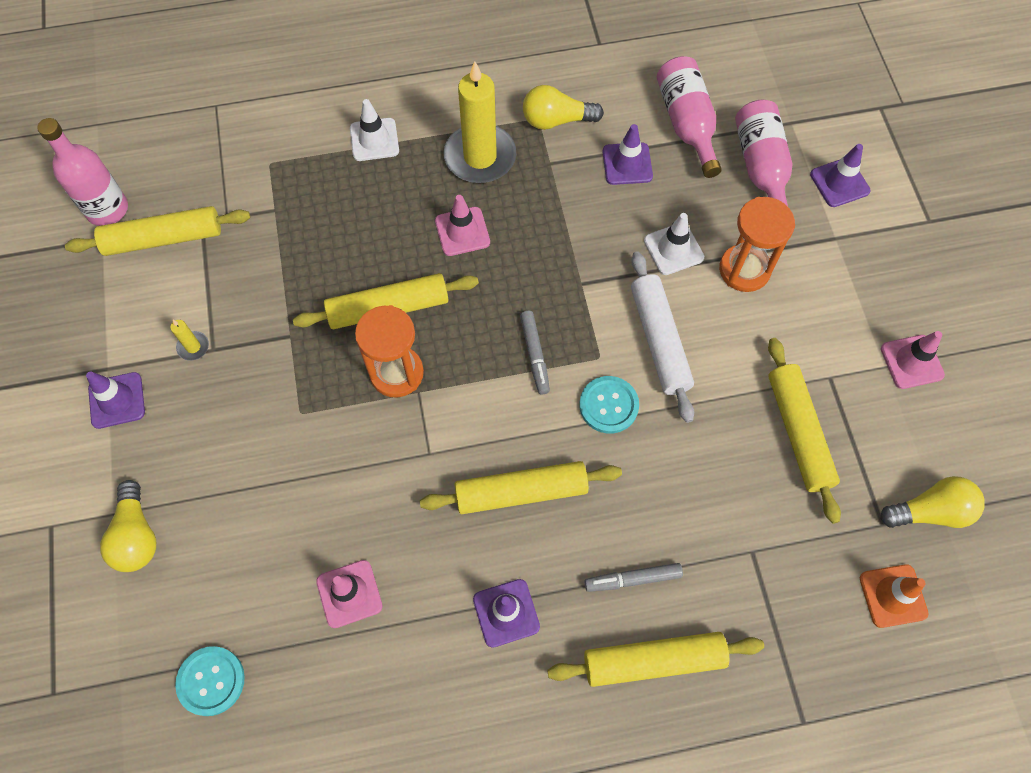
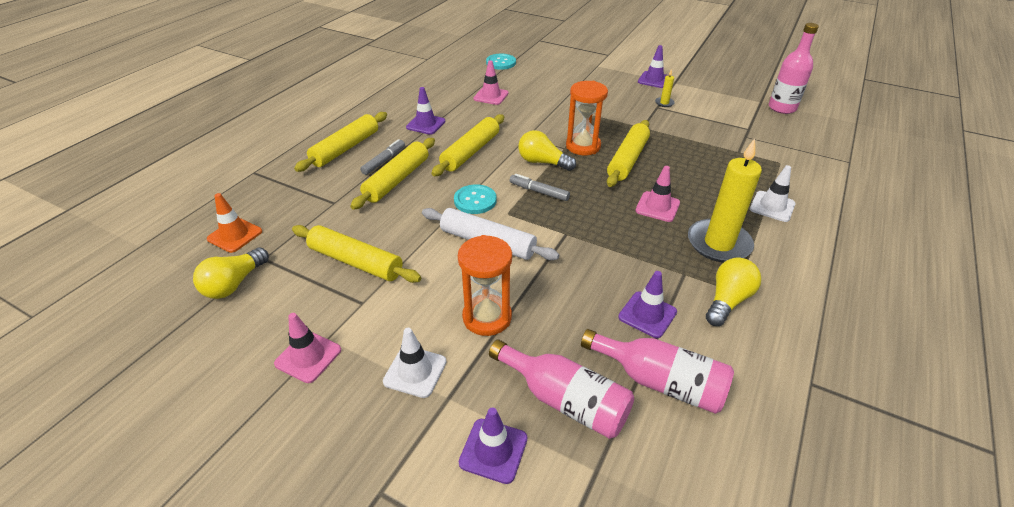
camera: 130 degrees right, 25 degrees down
(136, 536) = (581, 67): yellow light bulb -> yellow light bulb (542, 162)
(163, 239) = (745, 116): yellow rolling pin -> yellow rolling pin (397, 180)
(673, 249) = (545, 291): white traffic cone -> white traffic cone (415, 371)

